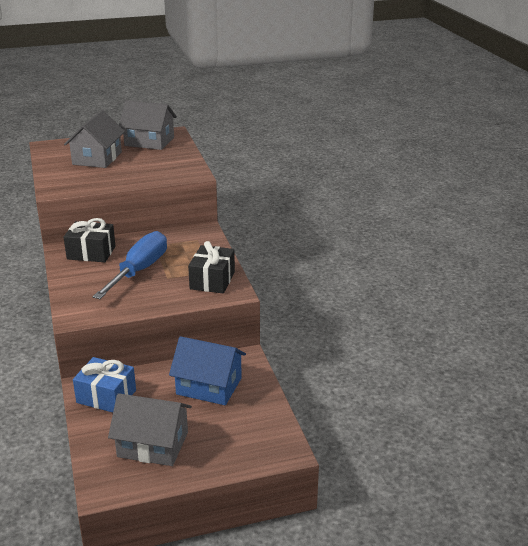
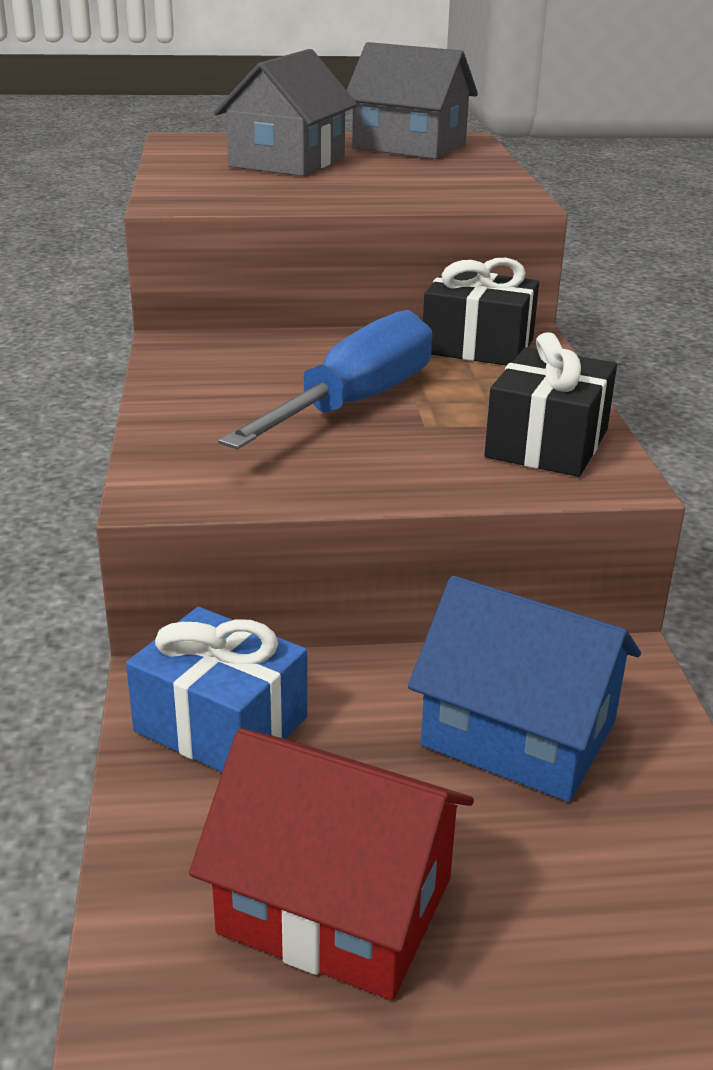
camera: 10 degrees right, 0 degrees up
(91, 253) = (242, 356): black gift -> black gift (478, 346)
(153, 444) = (336, 905): grey house -> red house

